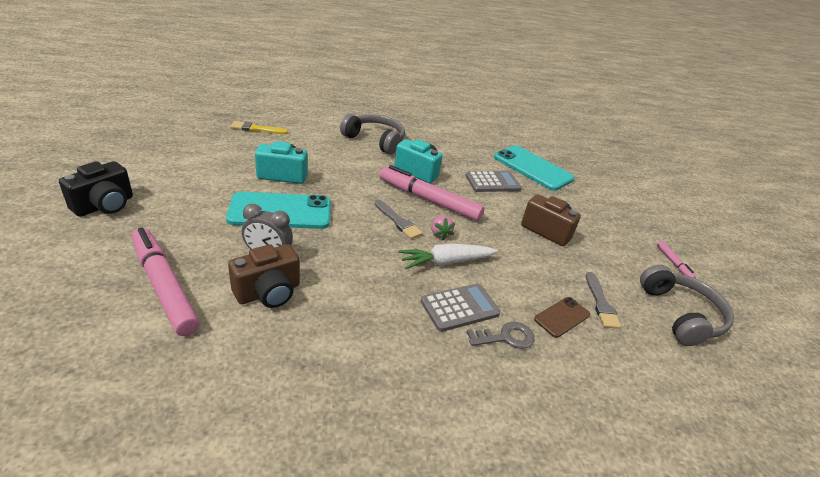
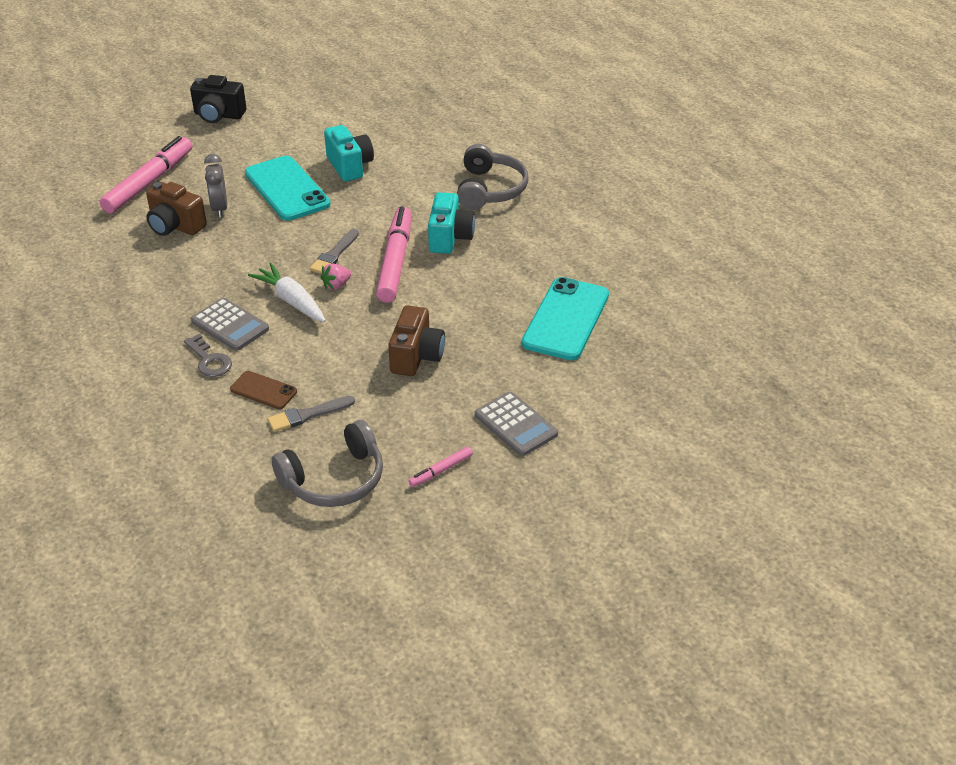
camera: 70 degrees right, 5 degrees up
(256, 129) = (421, 118): yellow brush -> none
(492, 182) = (486, 295): grey calculator -> grey calculator (516, 424)

